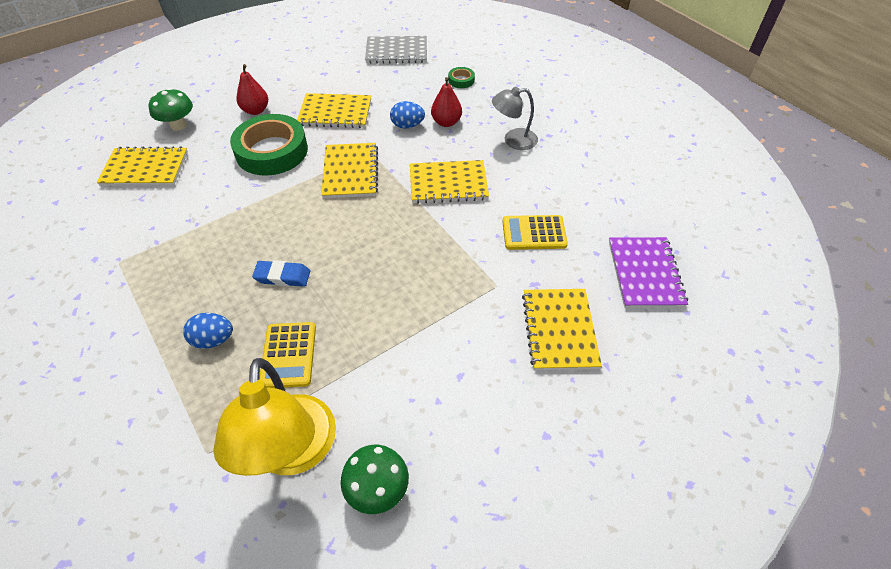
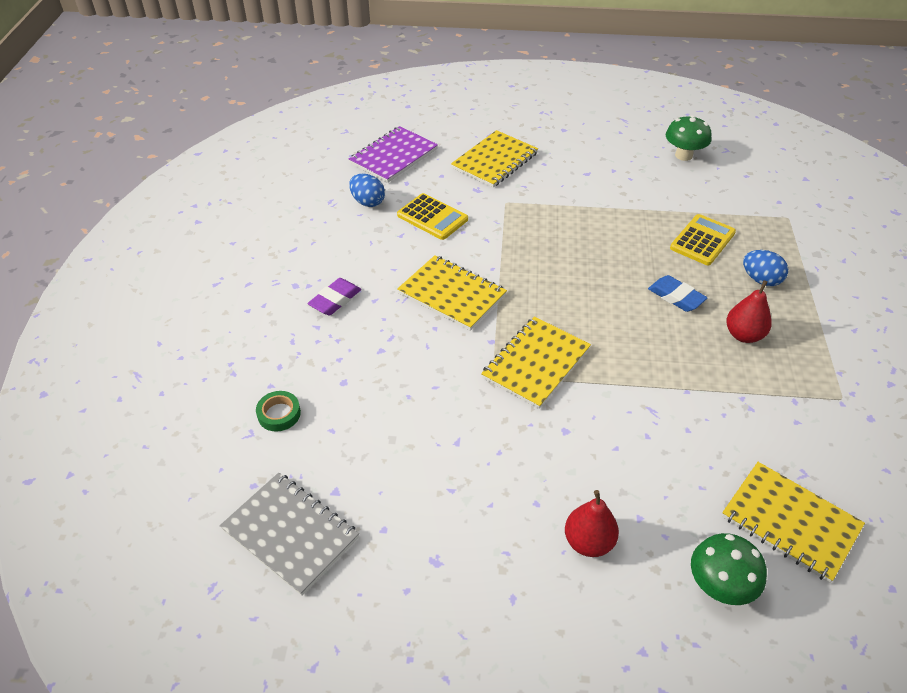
camera: 140 degrees left, 5 degrees down
(272, 151) = (607, 449): green tape -> none
(292, 453) = (728, 192): yellow lamp -> none
(335, 113) = (484, 463): yellow notebook -> none
(407, 125) = (418, 386): blue egg -> blue egg (368, 202)
(446, 122) = (372, 363): red pear -> red pear (743, 335)
(513, 140) = (335, 300): grey lamp -> purple eraser

